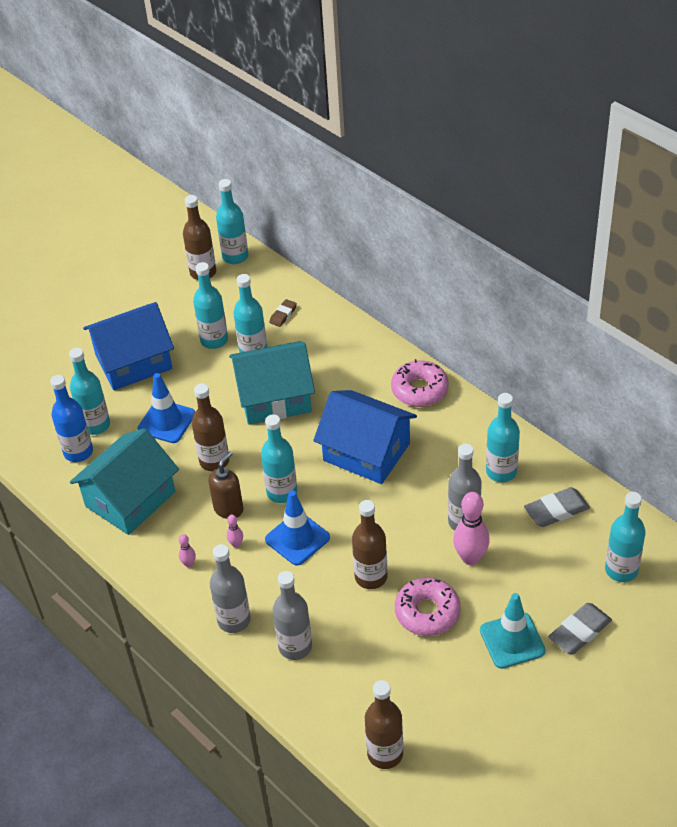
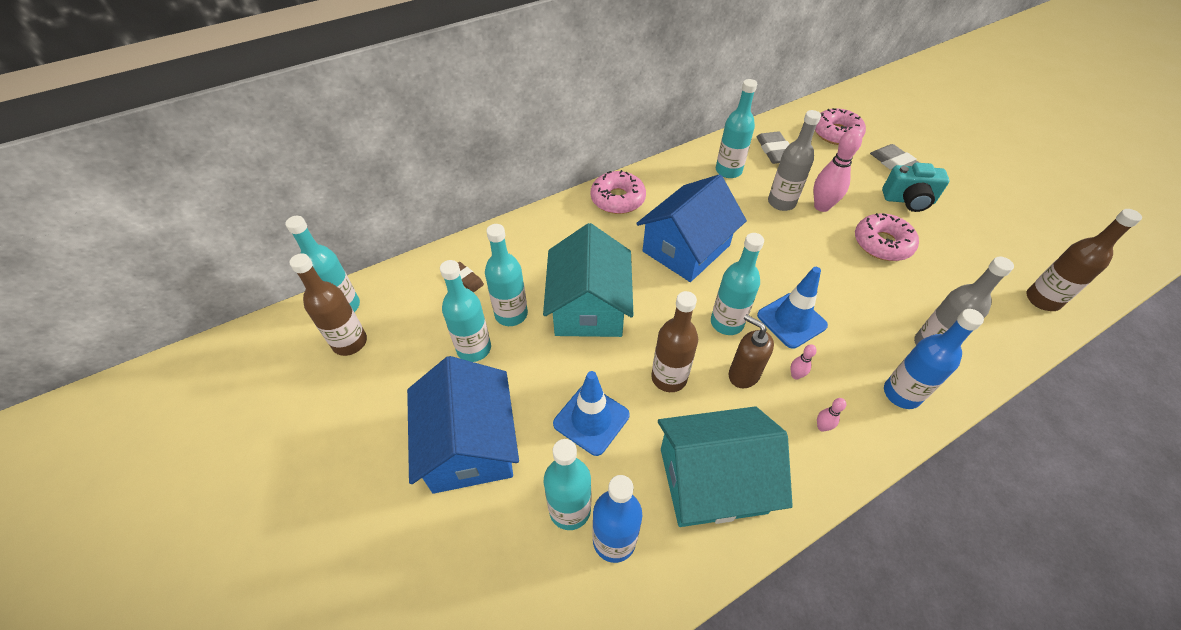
camera: 80 degrees left, 5 degrees up
(130, 499) = (712, 480): turquoise house -> turquoise house turned 60 degrees counterclockwise
(234, 620) = (901, 394): grey bottle -> blue bottle
(371, 577) = (842, 273): brown bottle -> none
(512, 640) = (908, 200): turquoise traffic cone -> turquoise camera
(621, 570) = (836, 133): turquoise bottle -> pink donut

